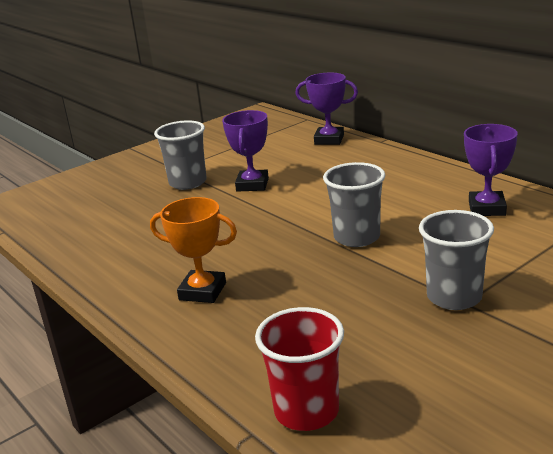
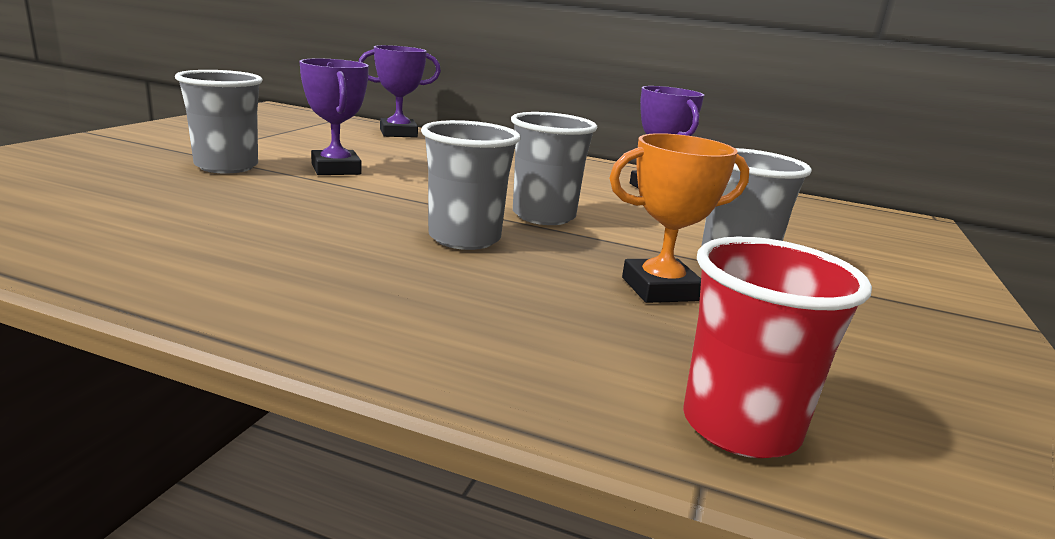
camera: 35 degrees left, 5 degrees down
(202, 291) = (380, 286): orange trophy -> orange trophy (660, 289)
(282, 256) = (464, 238): none -> grey cup

